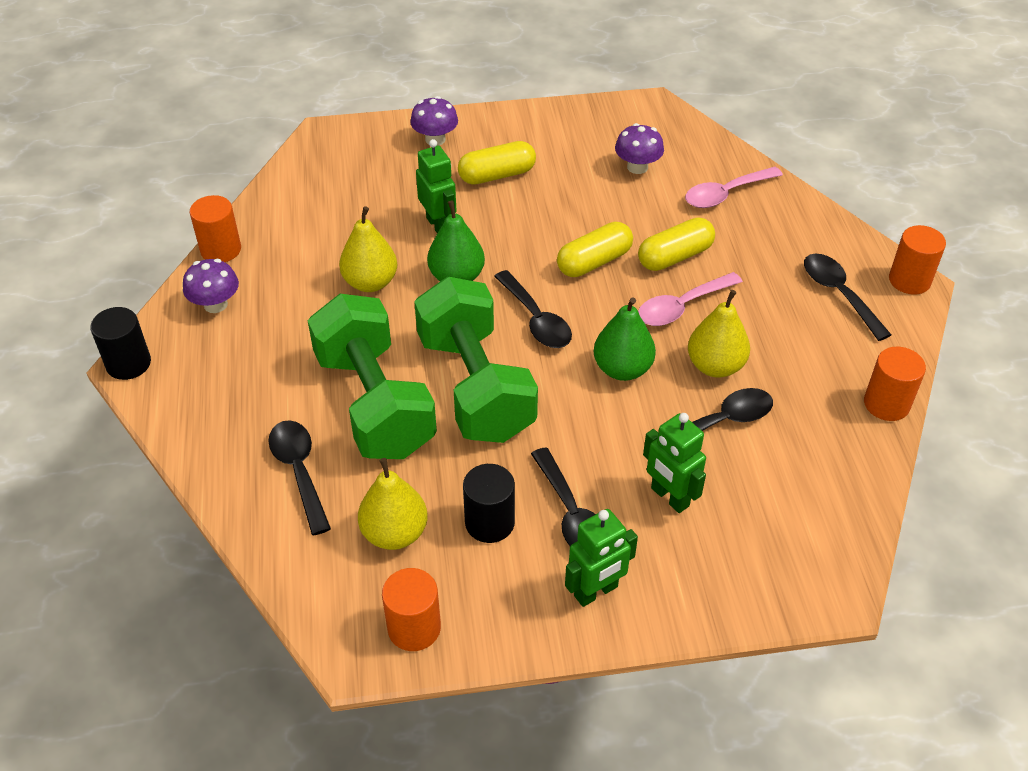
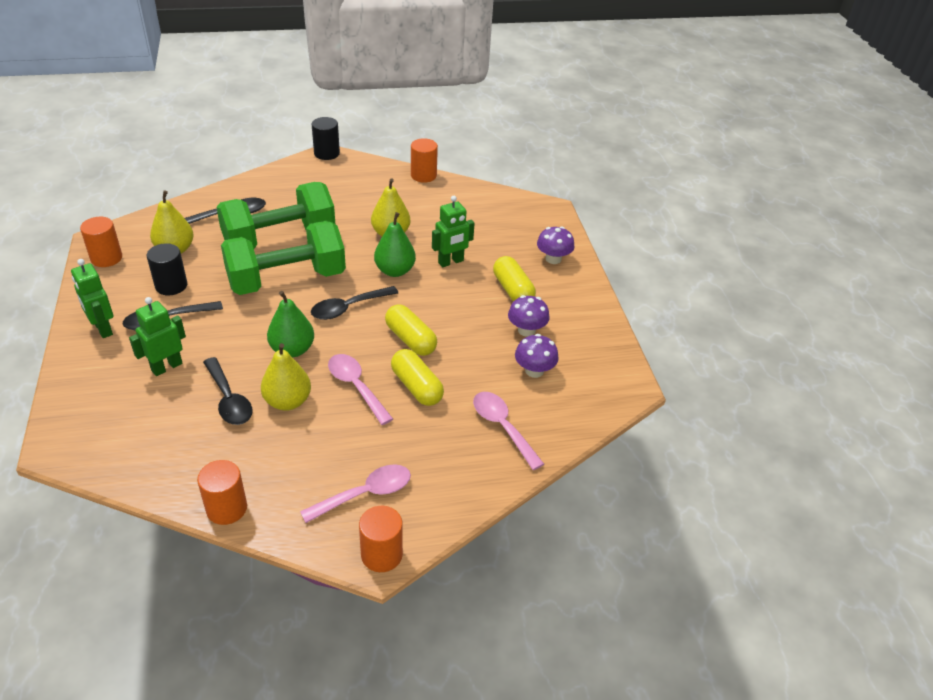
camera: 85 degrees right, 5 degrees down
(215, 304) = (373, 177): purple mushroom -> purple mushroom (526, 330)
(839, 294) = (365, 494): black spoon -> pink spoon

